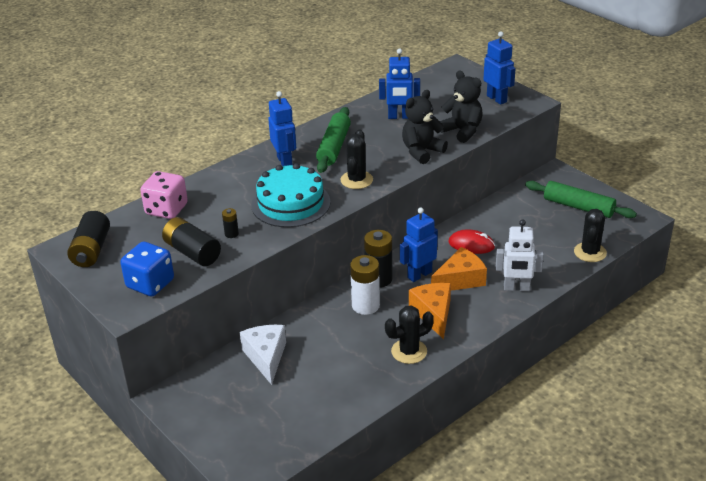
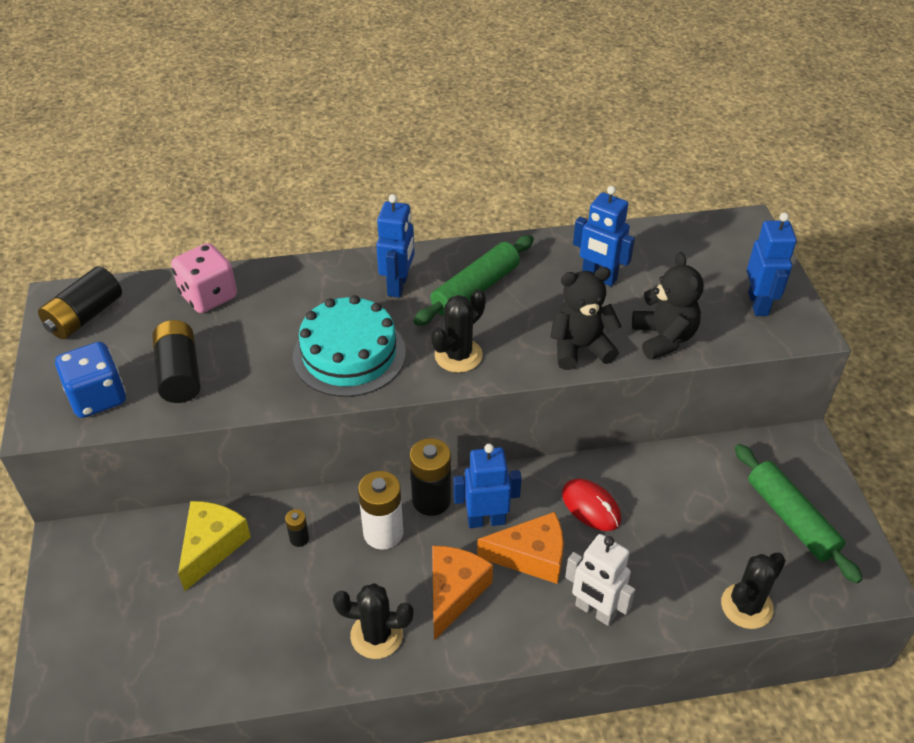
camera: 30 degrees right, 10 degrees up
(231, 234) = (244, 367): black battery -> black battery (299, 538)
(266, 357) = (212, 546): white cheese -> yellow cheese

